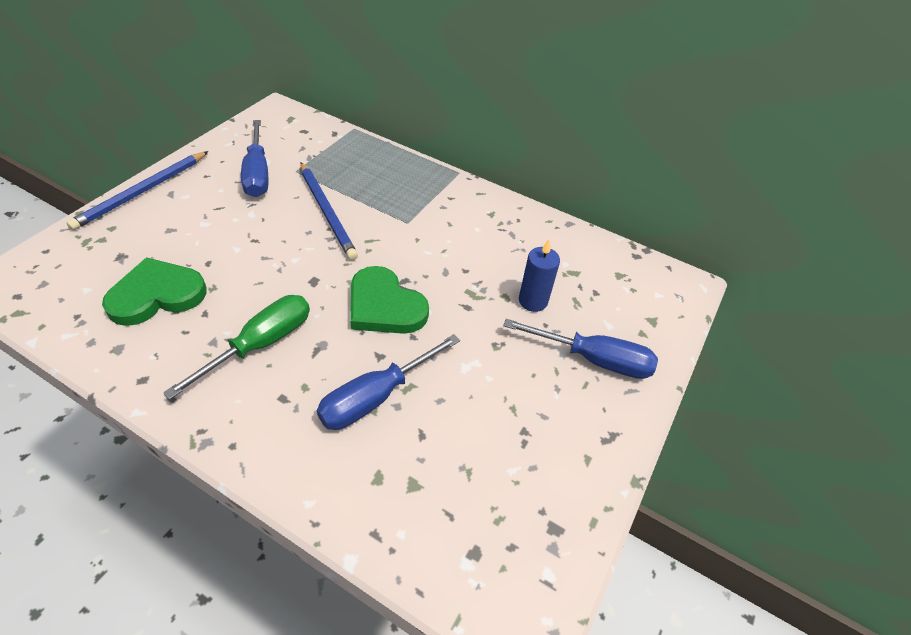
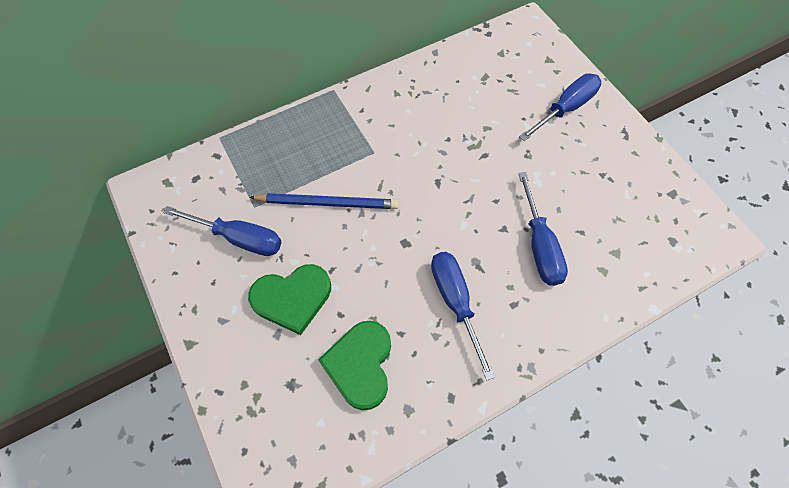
camera: 55 degrees left, 15 degrees up
(142, 192) = (204, 345): blue pencil -> none
(262, 343) = (455, 301): green screwdriver -> blue screwdriver
(384, 306) = (458, 206): green heart -> green heart (292, 298)
(533, 301) = (499, 114): blue candle -> none

